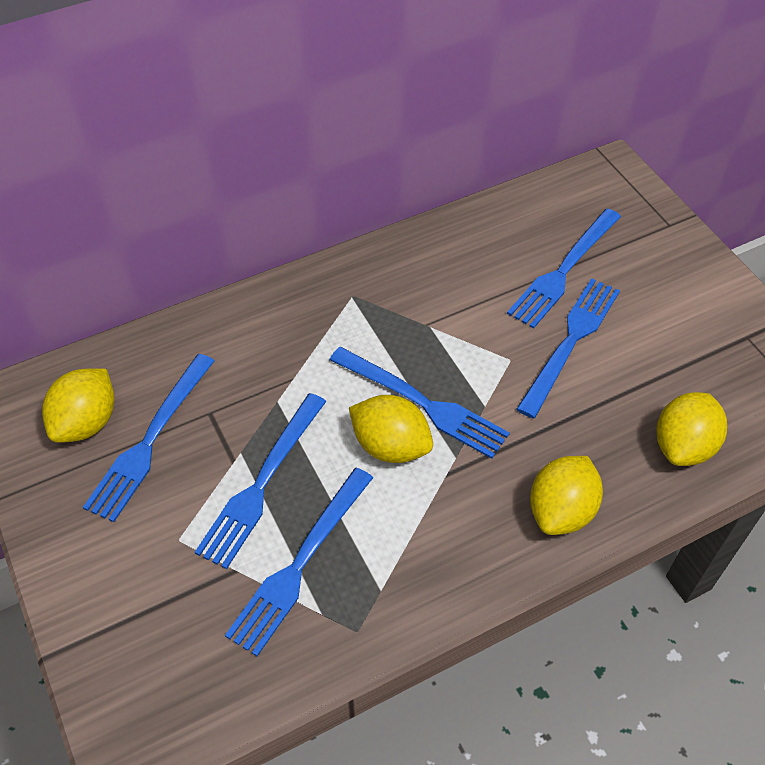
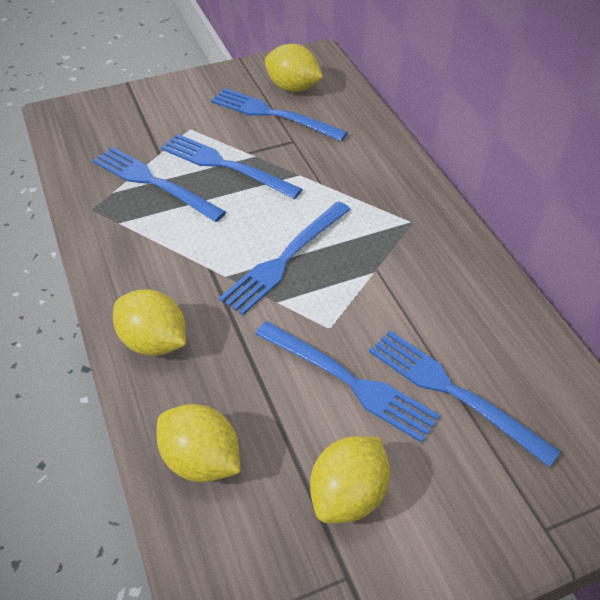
camera: 95 degrees right, 5 degrees down
(390, 446) = (245, 236): yellow lemon -> yellow lemon (348, 495)

